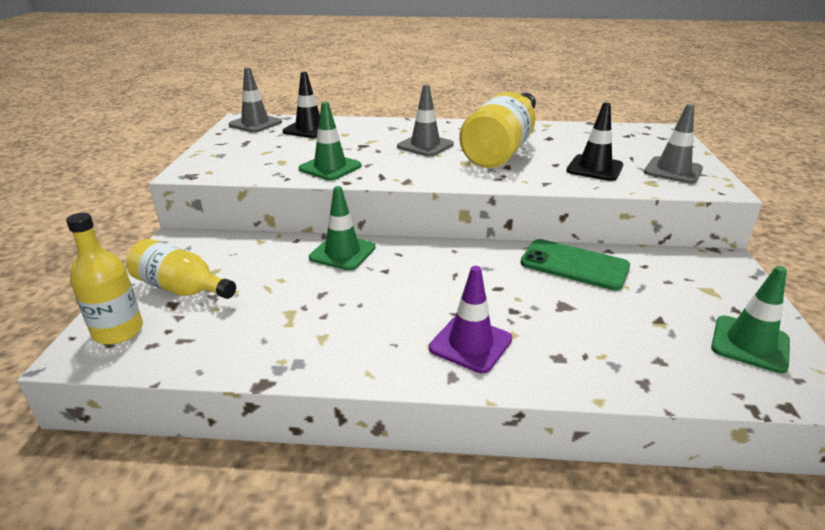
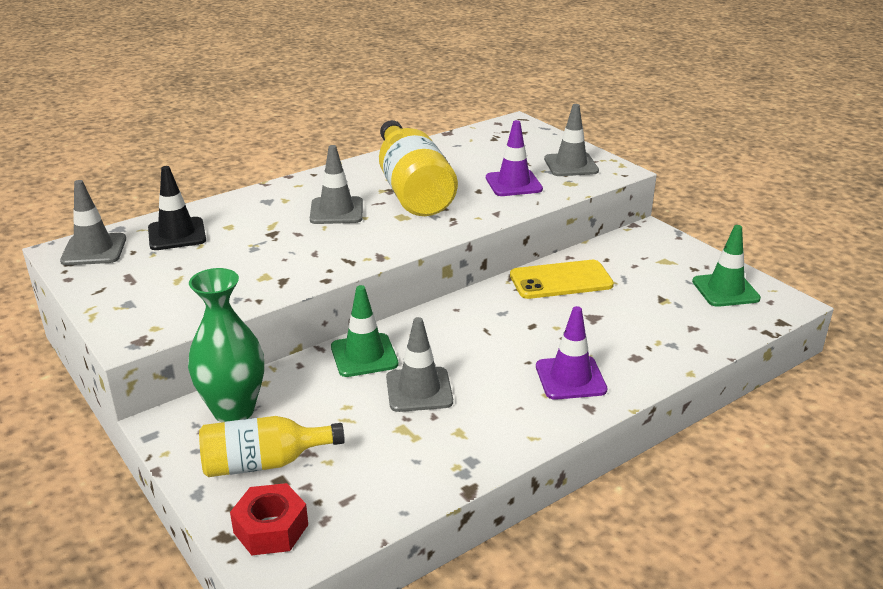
camera: 40 degrees left, 0 degrees up
(118, 331) = (271, 528): yellow bottle -> red nut
(218, 249) = (234, 411): none -> green vase
(330, 167) = (283, 271): green traffic cone -> none
(342, 292) = (419, 390): none -> grey traffic cone
(574, 265) = (561, 280): green phone -> yellow phone
(594, 168) = (513, 184): black traffic cone -> purple traffic cone

